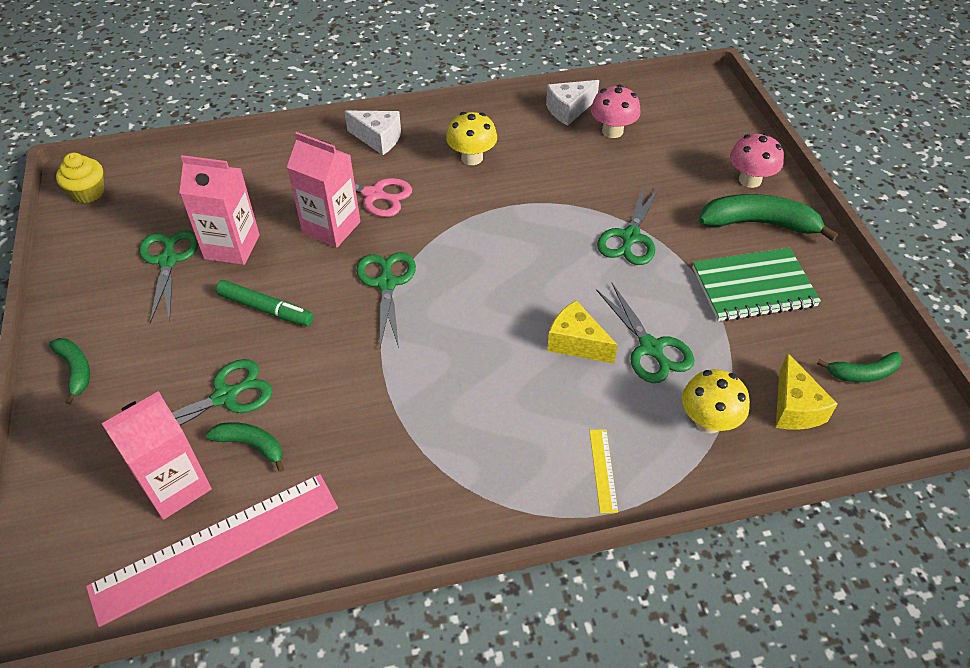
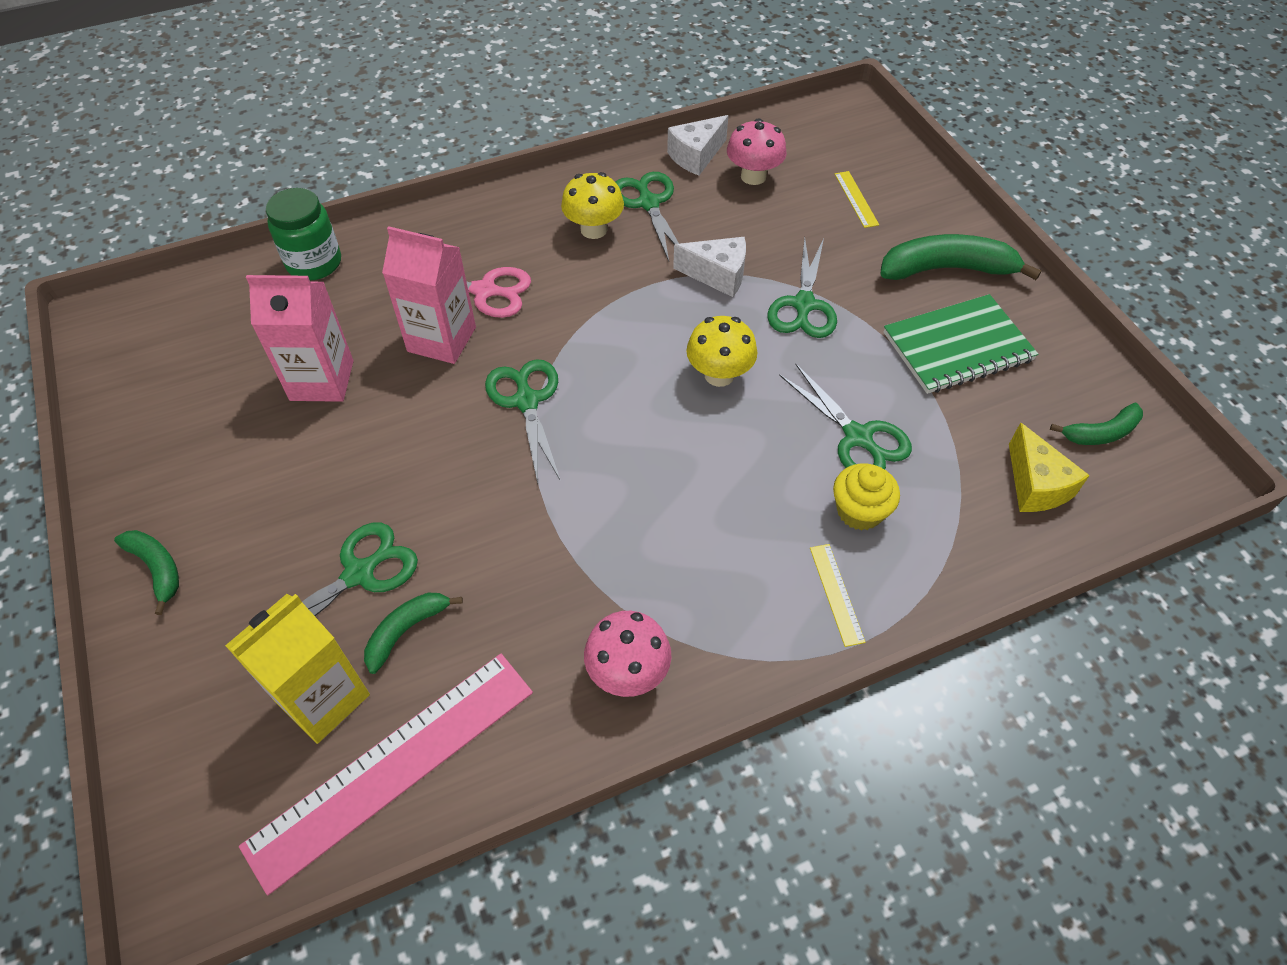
camera: 10 degrees left, 5 degrees up
(88, 192) = (117, 333): yellow cupcake -> yellow cupcake (859, 511)
(168, 260) = (244, 409): green scissors -> green scissors (648, 203)
(175, 486) = (323, 698): pink carton -> yellow carton
(247, 158) = (314, 263): none -> green jar
(251, 445) = (406, 631): green banana -> green banana turned 60 degrees counterclockwise
(266, 309) = (384, 454): green marker -> none
(378, 139) = (473, 219): white cheese -> white cheese (718, 275)
(576, 343) = (770, 444): yellow cheese -> none
(694, 158) = (856, 199): none -> yellow ruler
(708, 421) = (943, 516): yellow mushroom -> yellow mushroom (719, 375)
(750, 180) = (924, 217): pink mushroom -> pink mushroom (628, 672)

